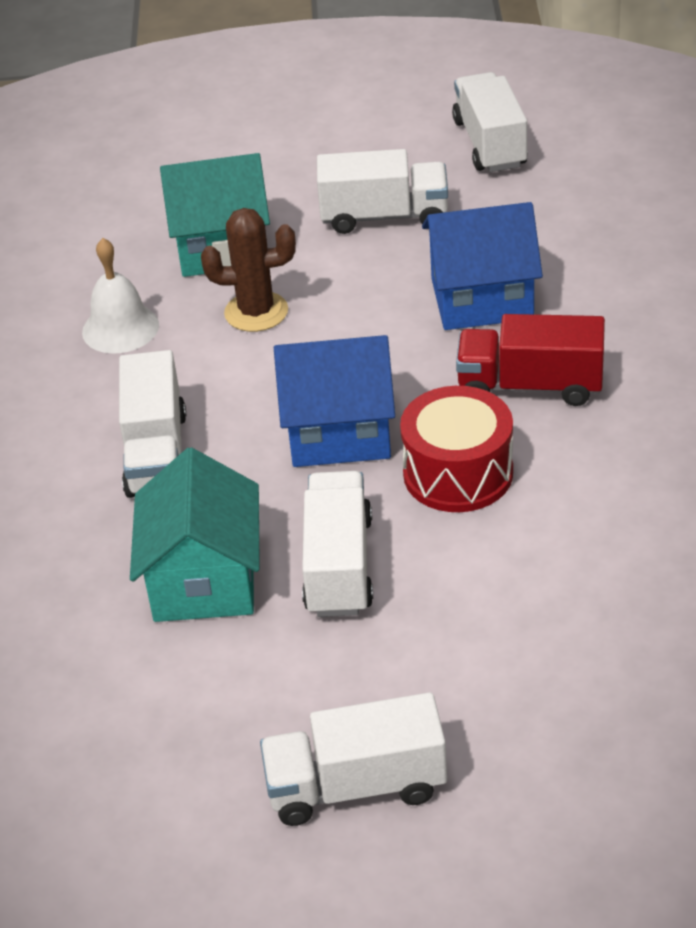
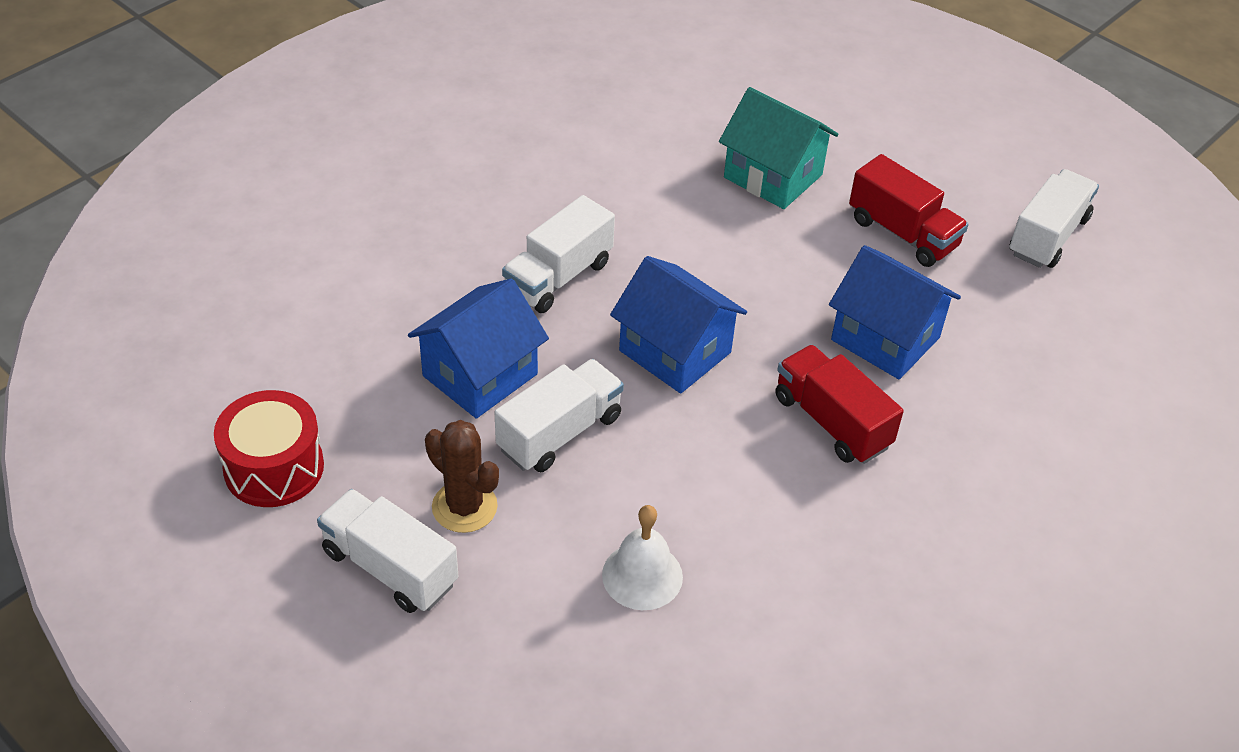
camera: 40 degrees right, 5 degrees up
(120, 328) = (644, 182): white bell -> white bell (642, 575)
(204, 579) = (480, 375): turquoise house -> blue house
(256, 312) = (734, 234): brown cactus -> brown cactus (464, 507)
(384, 216) = (902, 233): white truck -> red truck
(458, 473) = (706, 438): red drum -> red drum (274, 467)

